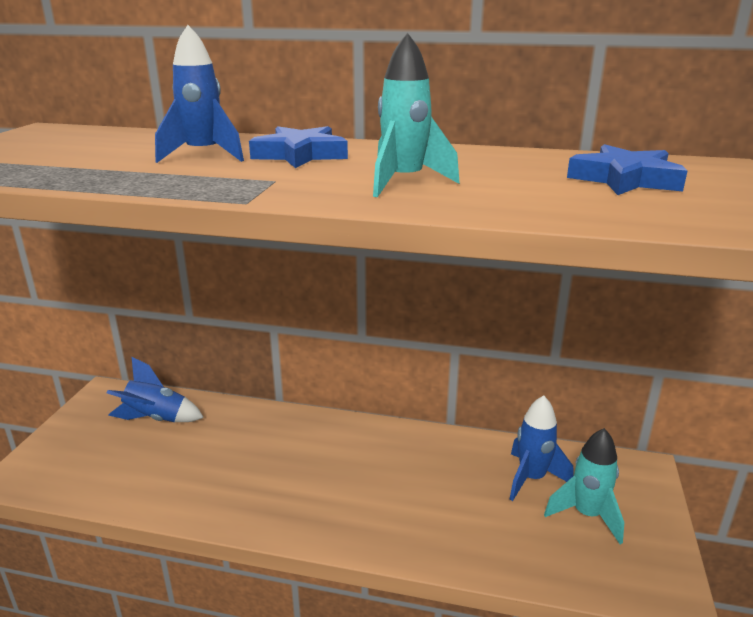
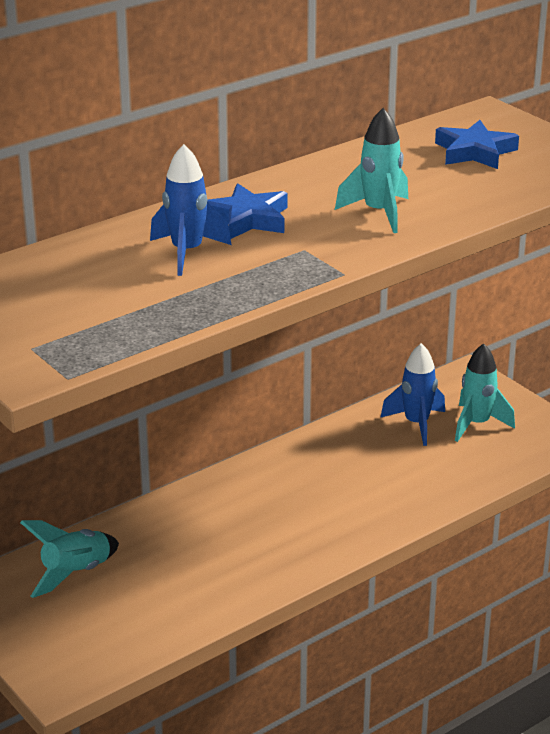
camera: 50 degrees left, 5 degrees up
(156, 419) = (76, 574): blue rocket -> turquoise rocket

